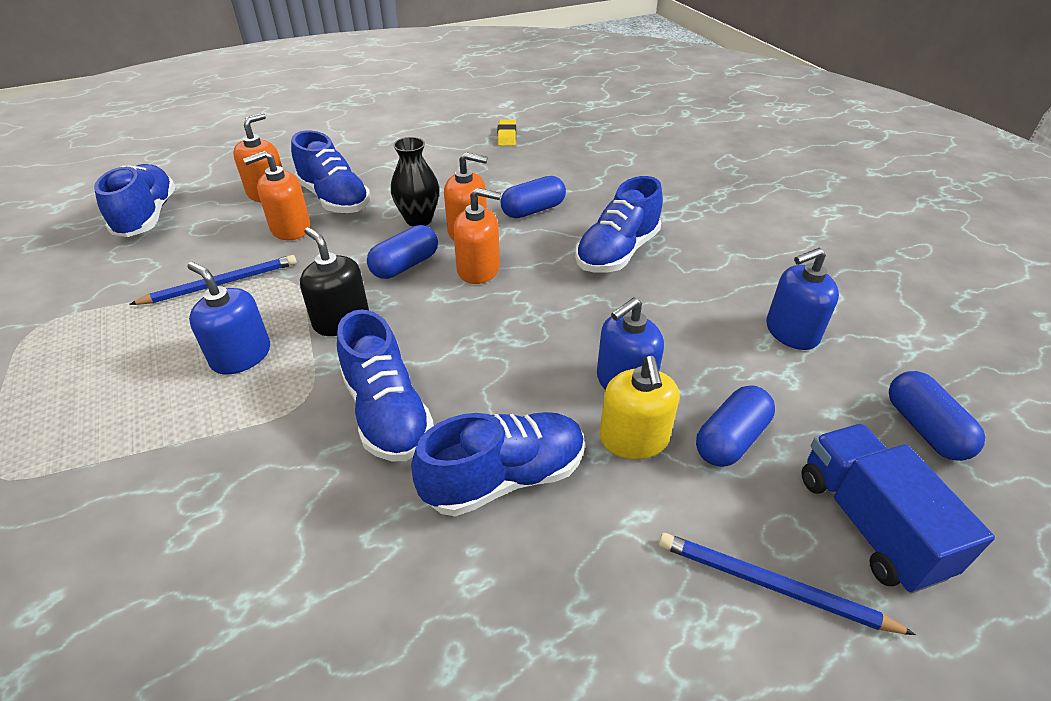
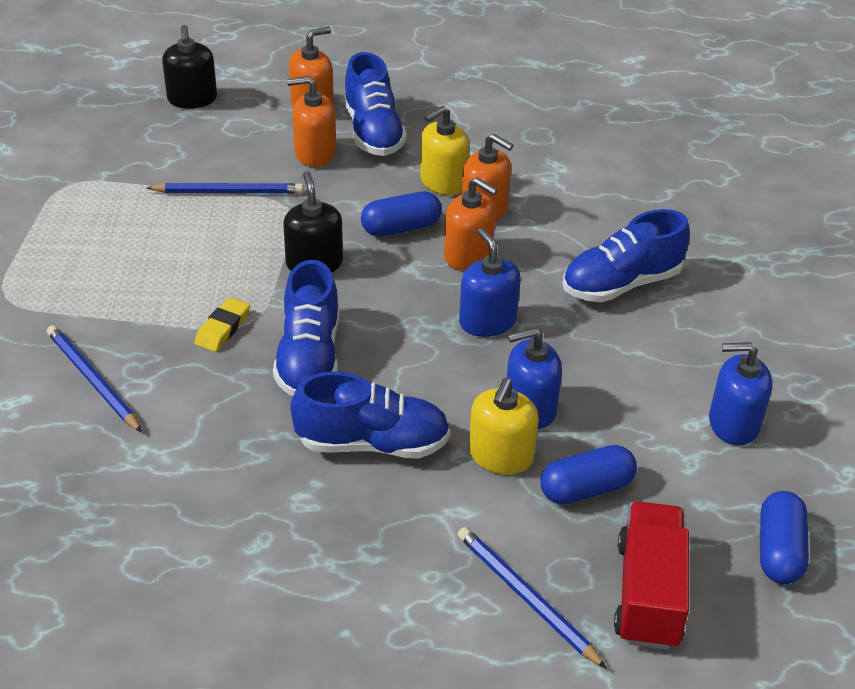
camera: 25 degrees right, 0 degrees up
(143, 535) = (93, 381): none -> blue pencil
(147, 216) = (192, 99): blue shoe -> black soap dispenser
(241, 356) = (216, 267): blue soap dispenser -> blue soap dispenser (487, 321)
(419, 220) = (443, 182): black vase -> yellow soap dispenser
(507, 136) = (603, 105): yellow eraser -> yellow eraser (223, 328)
(533, 210) = (568, 208): blue capsule -> none
(869, 524) = (648, 594): blue truck -> red truck

